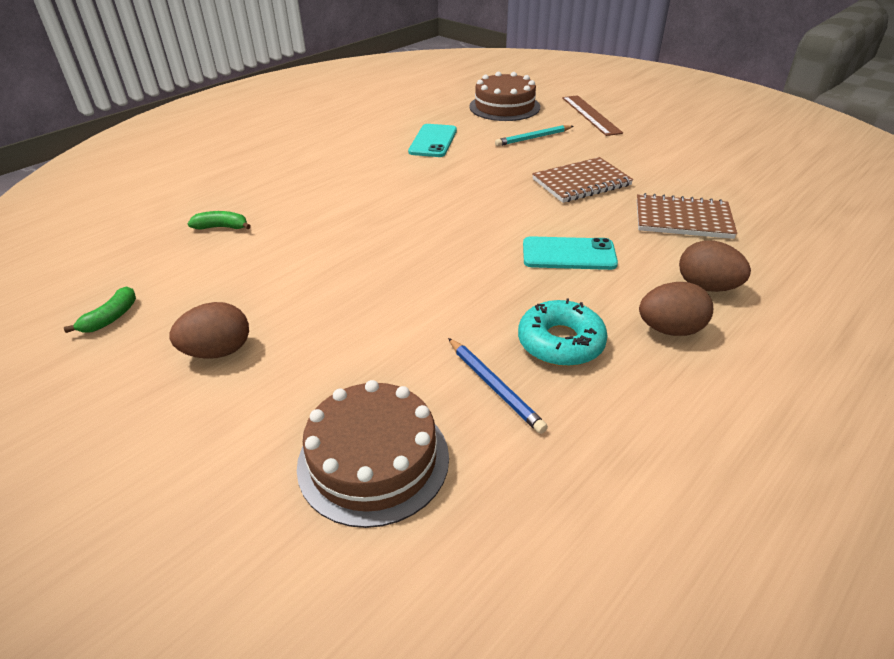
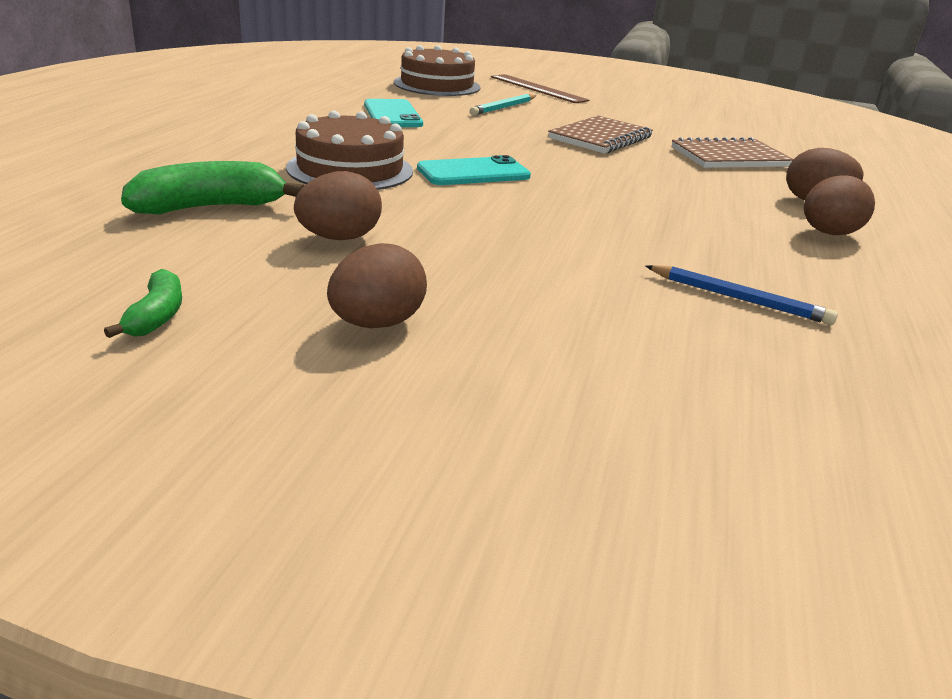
camera: 30 degrees left, 10 degrees down
(221, 227) = (210, 207): green banana -> green banana, size x1.79
(271, 268) = (339, 238): none -> brown egg
(373, 460) = (705, 381): brown cake -> brown cake (350, 169)
(560, 342) = (751, 256): turquoise donut -> none
(568, 254) = (664, 191): turquoise phone -> turquoise phone (473, 173)

